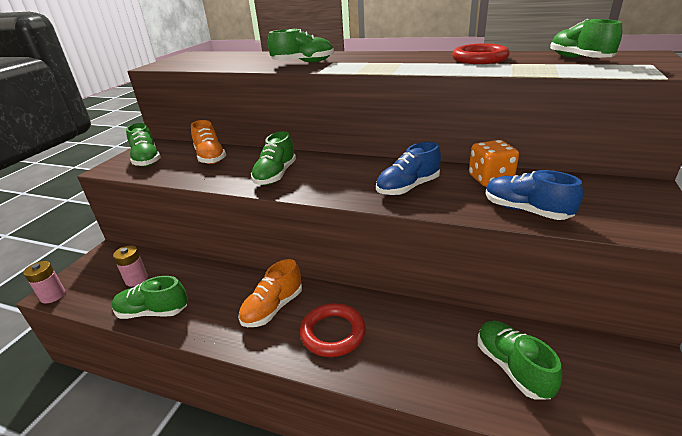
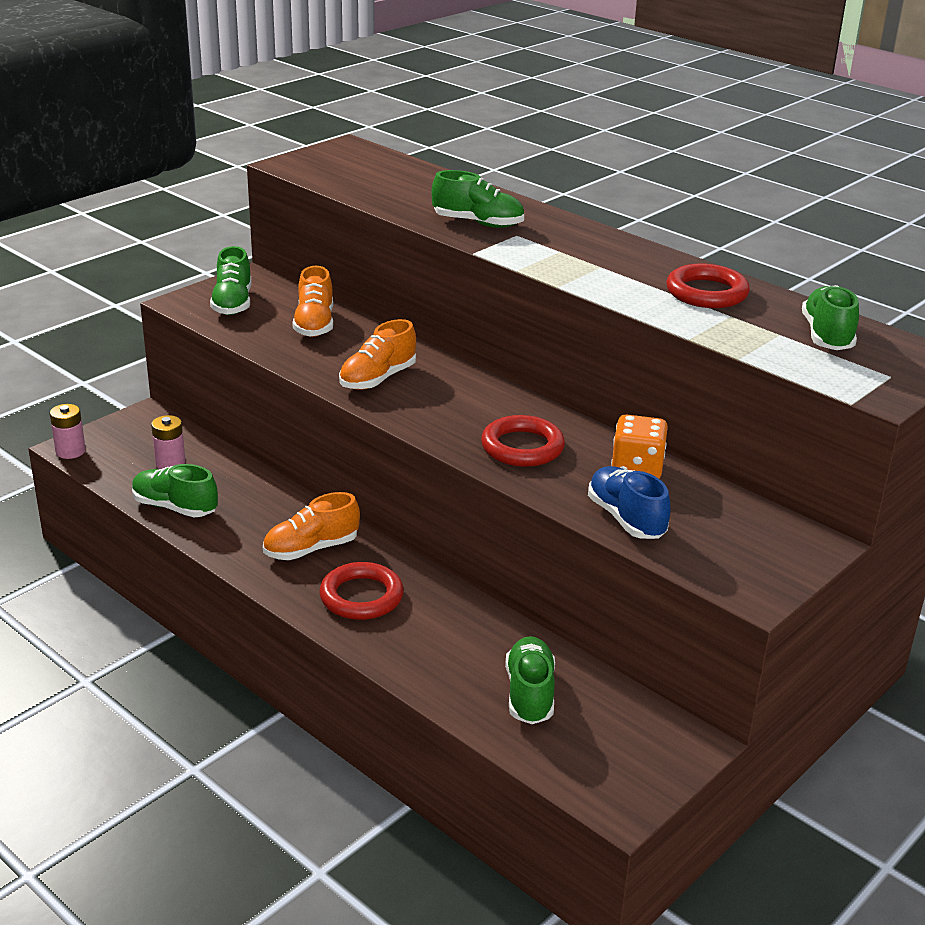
camera: 20 degrees right, 0 degrees up
(275, 175) = (377, 379): green shoe -> orange shoe
(408, 187) = (522, 447): blue shoe -> red ring

